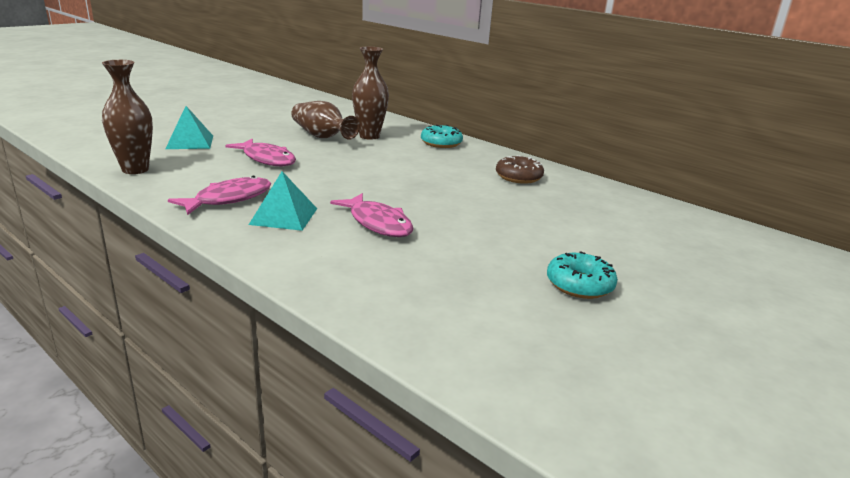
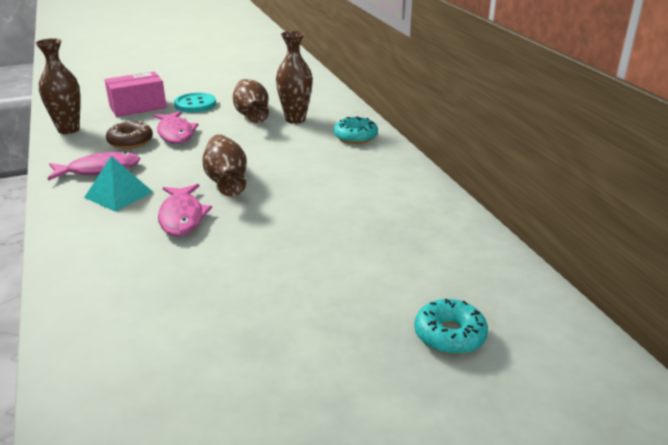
camera: 30 degrees right, 5 degrees up
(190, 142) = (138, 107): turquoise pyramid -> pink box
(251, 134) = (195, 104): none -> turquoise button
(375, 189) = (226, 180): none -> brown vase
(518, 177) = (382, 190): brown donut -> brown donut (130, 142)
(579, 285) = (274, 325): turquoise donut -> turquoise donut (449, 335)

